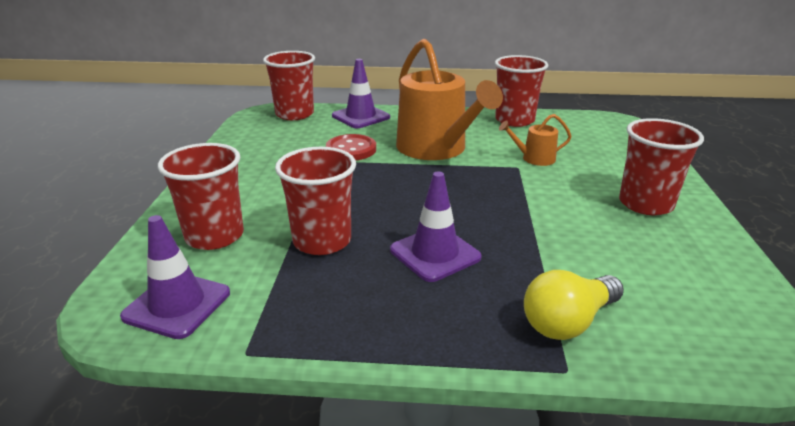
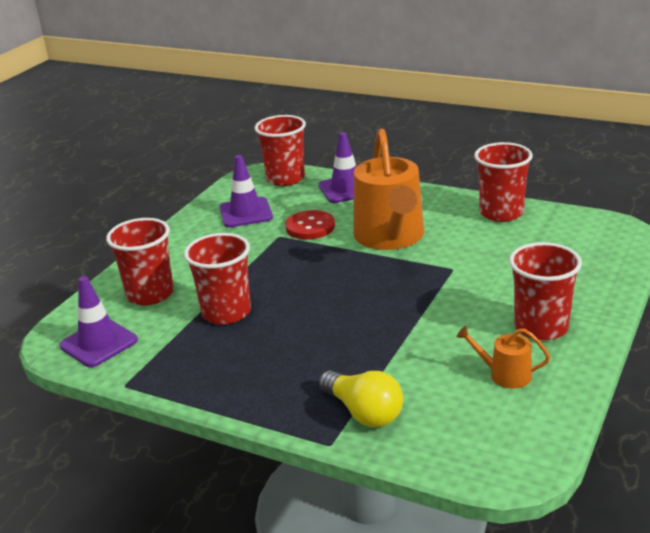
camera: 25 degrees right, 0 degrees up
(435, 254) = (306, 339): purple traffic cone -> purple traffic cone (246, 213)
(534, 158) = (478, 261): orange watering can -> orange watering can (505, 374)
(568, 322) = (364, 412): yellow light bulb -> yellow light bulb turned 120 degrees counterclockwise

